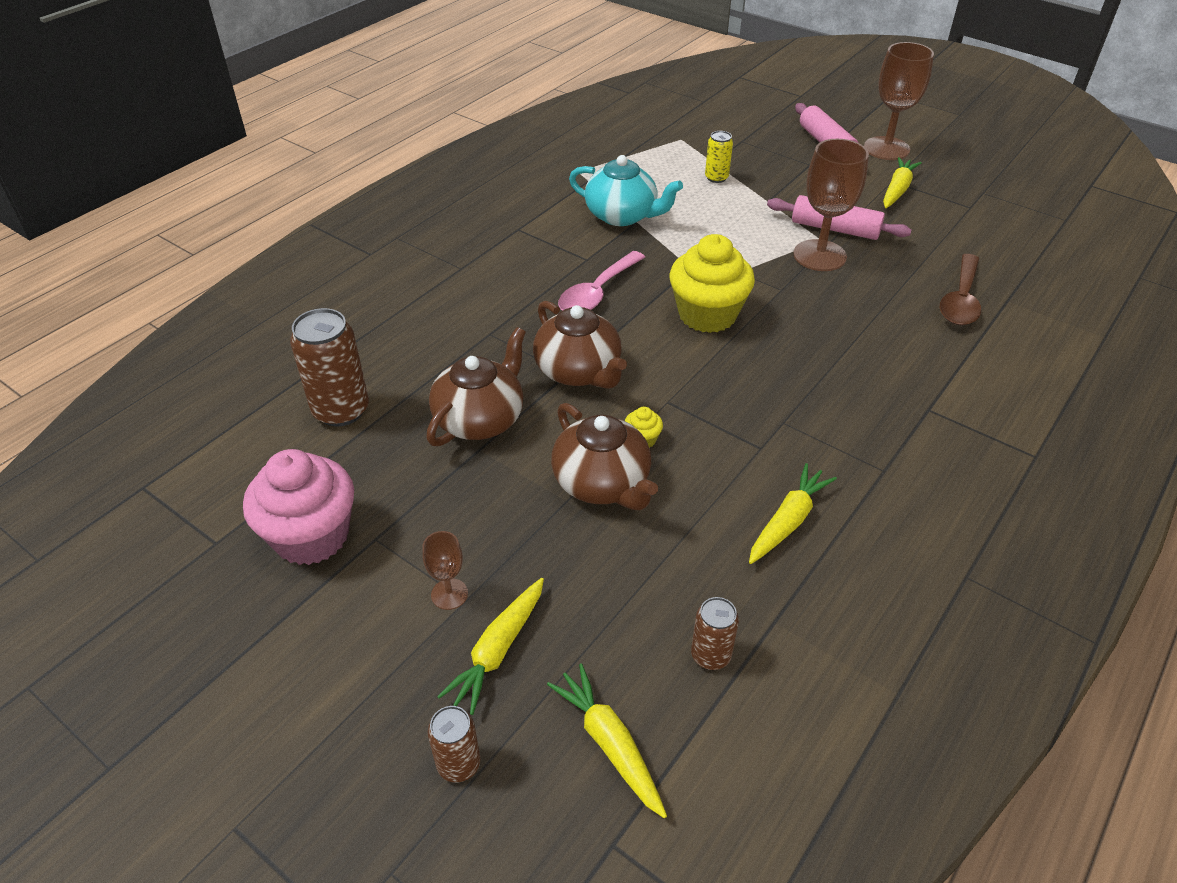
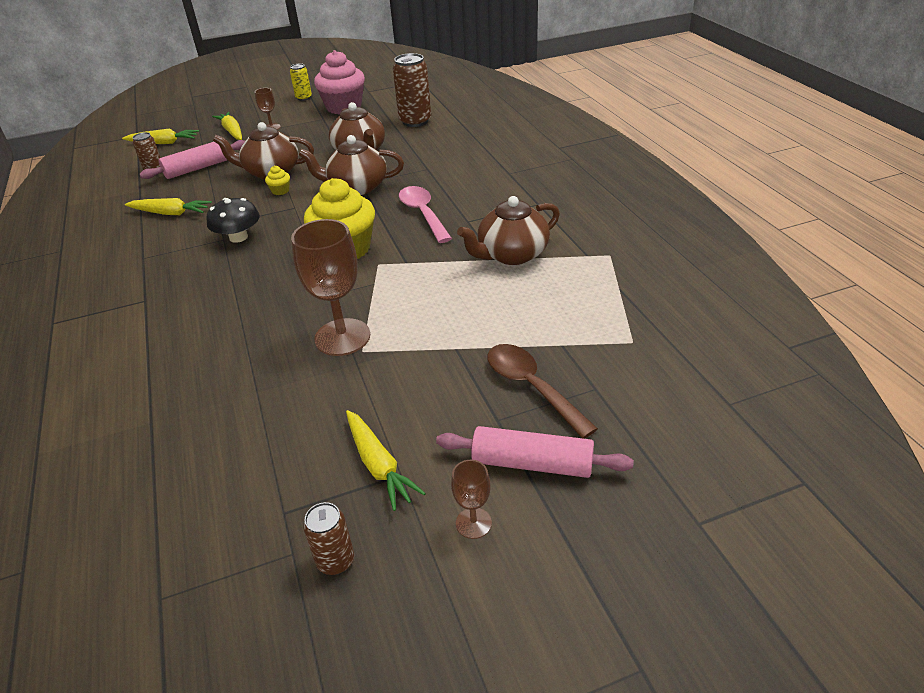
camera: 125 degrees right, 5 degrees down
(458, 764) = (205, 118): brown can -> brown can (335, 561)
(622, 215) = (511, 254): turquoise teapot -> brown teapot
(716, 178) = (528, 332): yellow can -> yellow can (304, 98)
(767, 410) = (238, 237): none -> black mushroom
(788, 521) = (170, 213): yellow carrot -> yellow carrot turned 60 degrees counterclockwise
(835, 229) = (366, 369): pink rolling pin -> pink rolling pin (198, 168)
(886, 148) = (473, 523): brown goblet -> brown goblet, size x0.49
(960, 300) = (191, 389): brown spoon -> brown spoon (531, 387)

